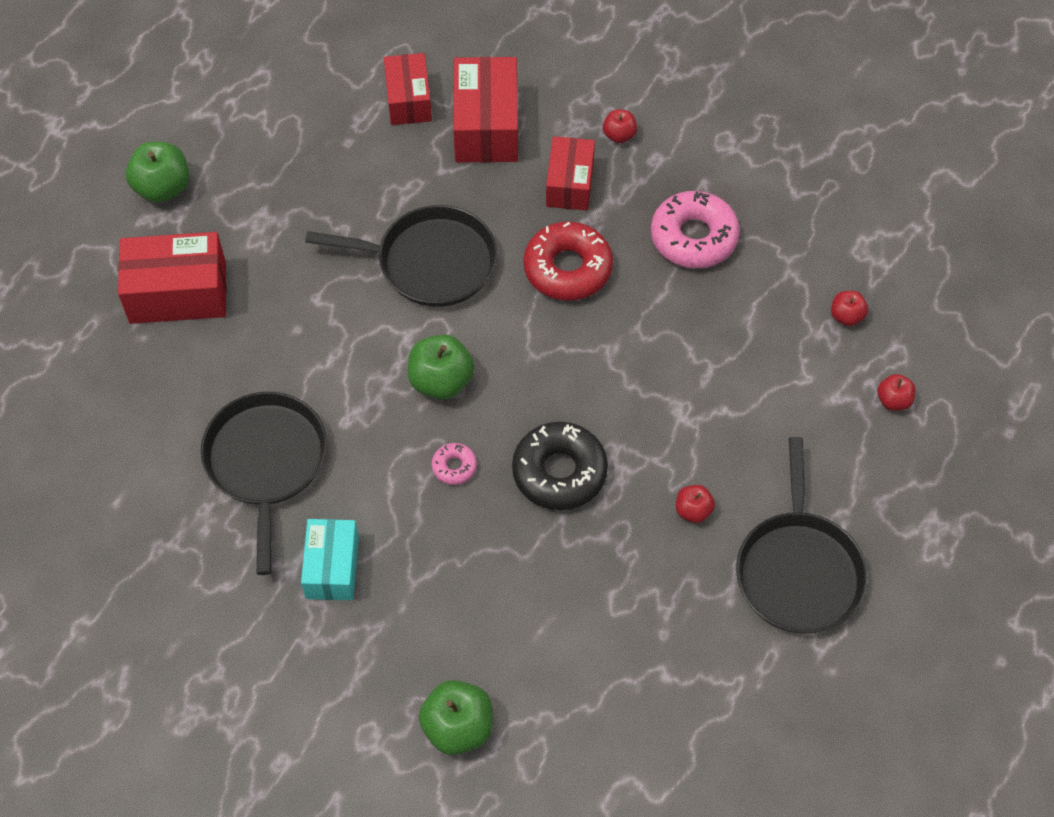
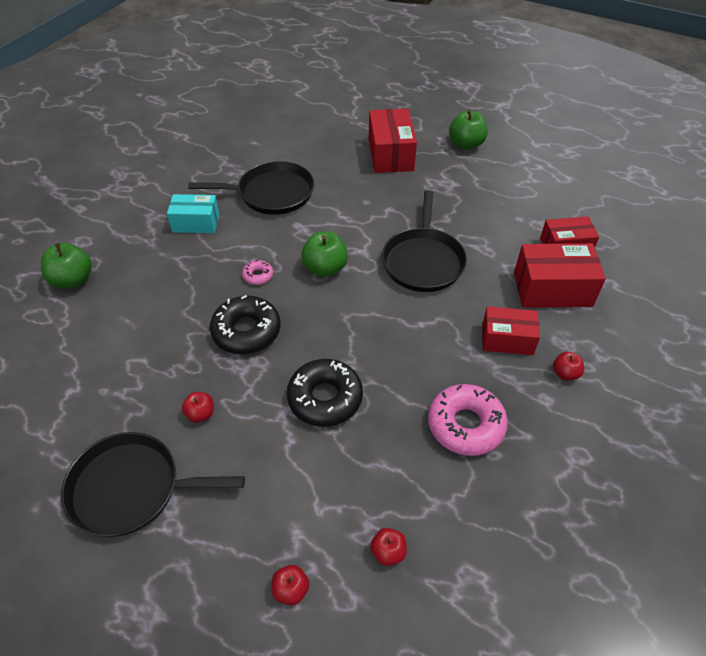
camera: 90 degrees right, 10 degrees down
(567, 268) = (424, 337): red donut -> none
(664, 376) = (325, 398): none -> black donut

